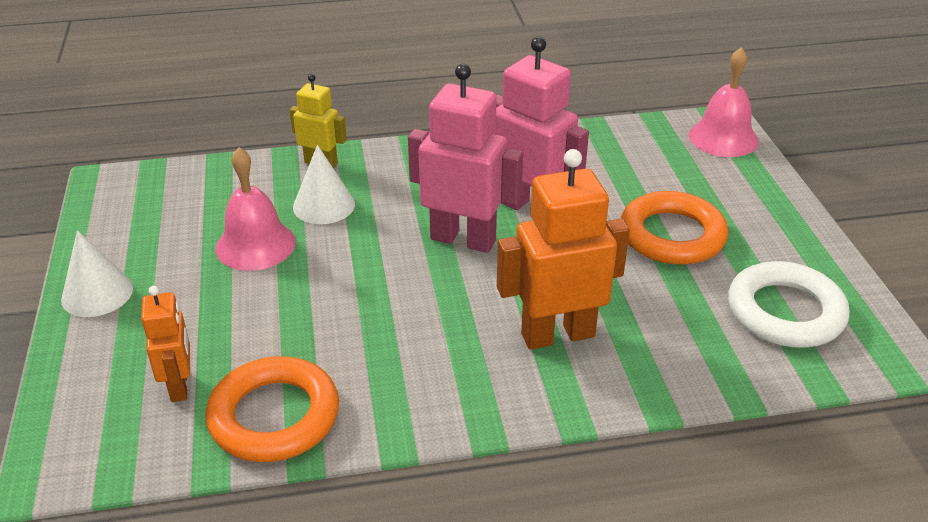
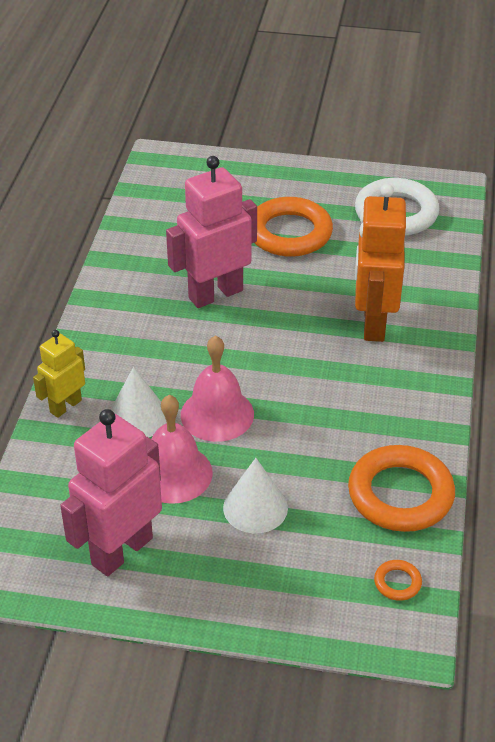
camera: 70 degrees left, 5 degrees up
(97, 293) = (190, 597): white cone -> white cone (255, 507)
(136, 440) = (397, 582): none -> orange ring
(179, 386) = (344, 548): orange robot -> none
(463, 239) = (236, 342): pink robot -> pink robot (121, 551)
(723, 138) = (181, 165): pink bell -> pink bell (217, 414)

